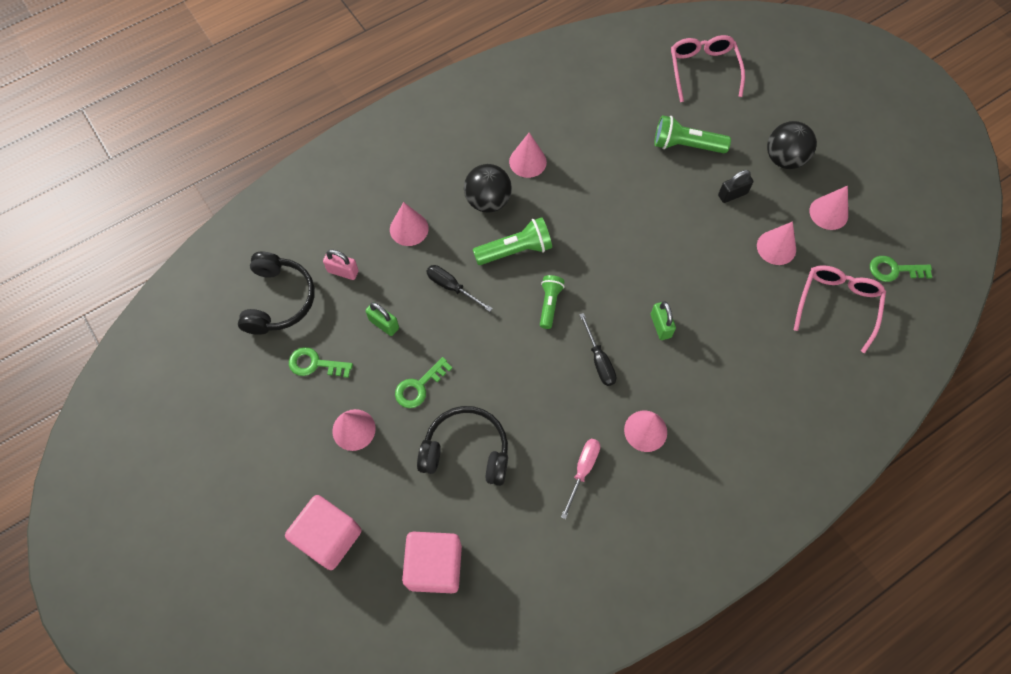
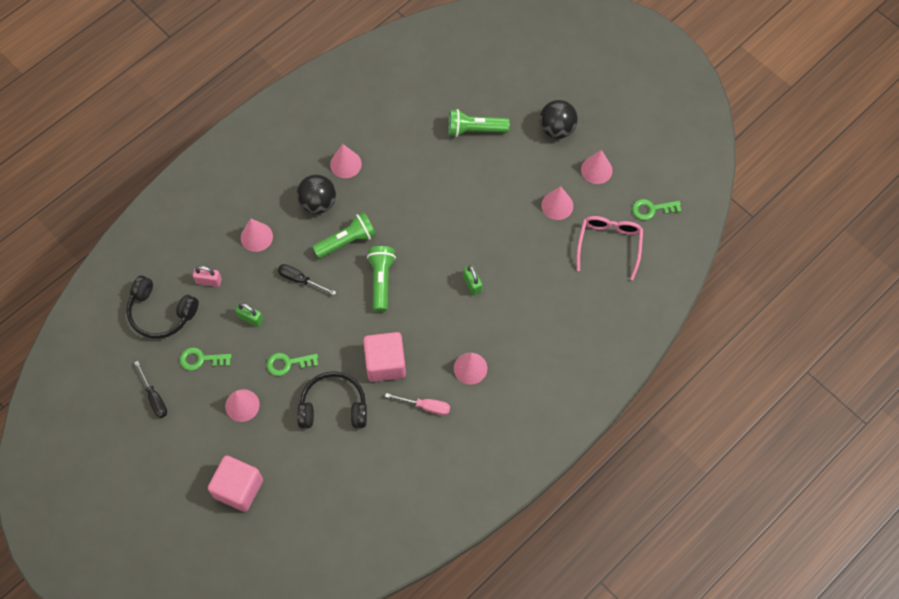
camera: 10 degrees left, 0 degrees up
(279, 300) = (161, 313): black headphones -> black headphones turned 120 degrees clockwise
(419, 386) = (288, 363): green key -> green key turned 45 degrees clockwise
(435, 566) = (323, 495): pink cube -> pink cube (385, 363)
(549, 304) = (381, 281): green flashlight -> green flashlight, size x1.52
(582, 470) = (426, 406): pink screwdriver -> pink screwdriver turned 90 degrees clockwise
(599, 360) = (427, 319): black screwdriver -> black screwdriver (154, 397)
(703, 70) = (482, 60): pink glasses -> none
(732, 194) = (517, 166): black padlock -> none

